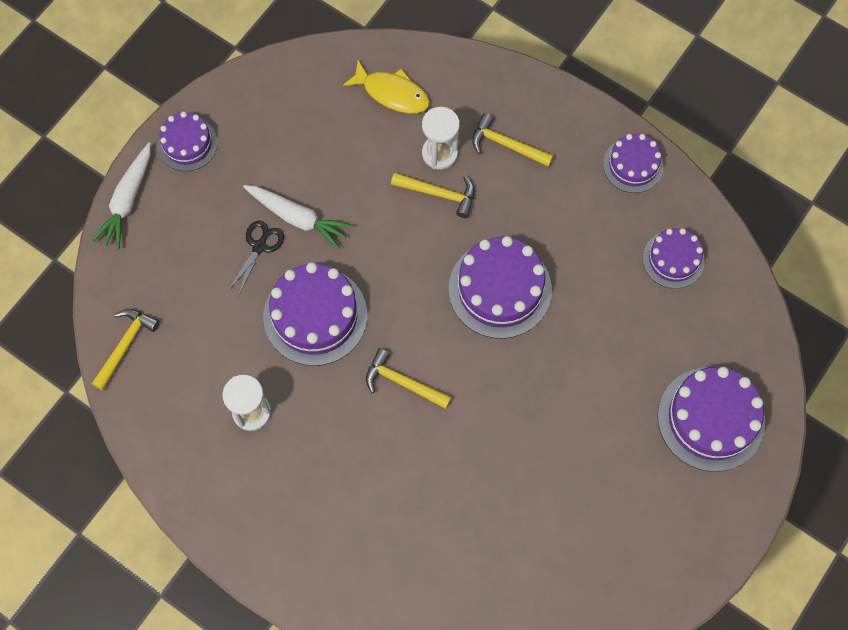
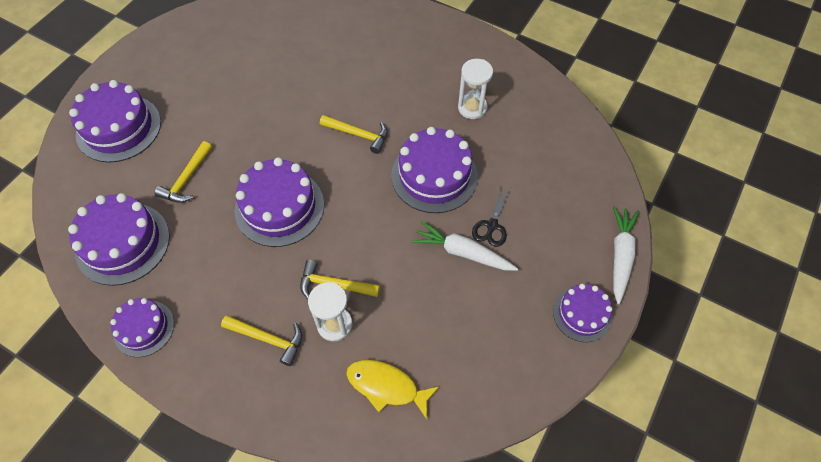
camera: 175 degrees right, 10 degrees down
(125, 345) = (582, 144): yellow hammer -> yellow hammer (186, 179)
(673, 259) = (123, 243): purple cake -> purple cake, size x1.66

